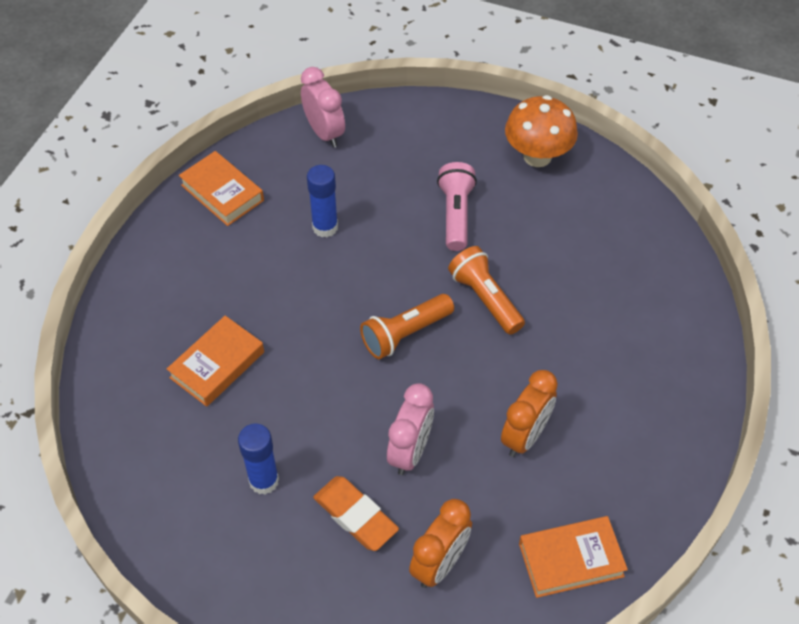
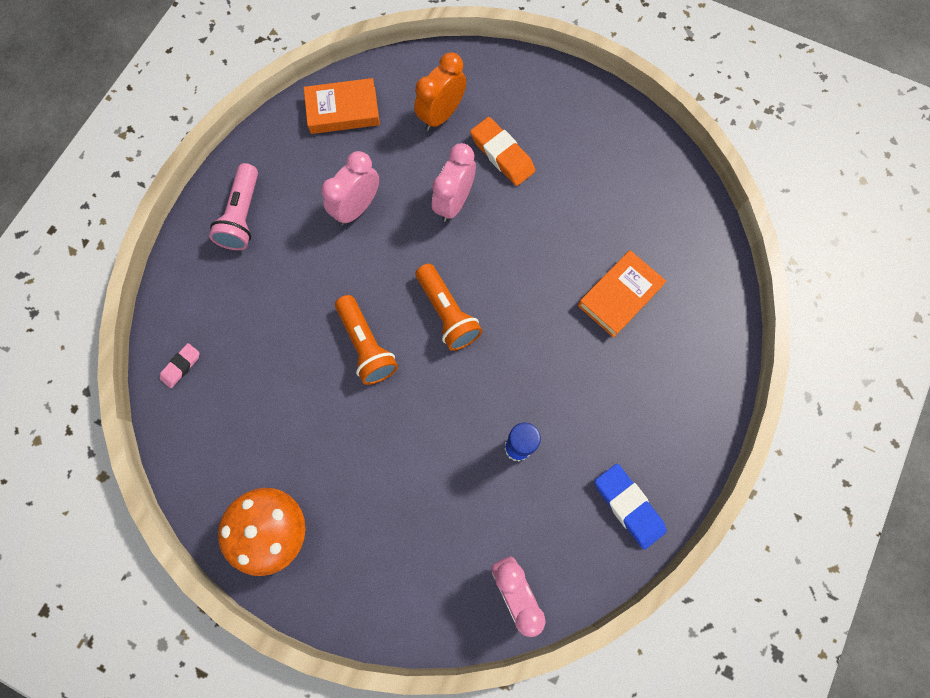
camera: 175 degrees left, 20 degrees up
(222, 193) = (628, 506): orange book -> blue eraser
(264, 481) = (574, 188): blue glue stick -> none
(405, 334) = (447, 313): orange flashlight -> orange flashlight turned 90 degrees clockwise
(456, 214) = (379, 453): pink flashlight -> pink flashlight (242, 216)
(525, 436) = (357, 208): orange clock -> pink clock
(668, 268) = (181, 366): none -> pink eraser

